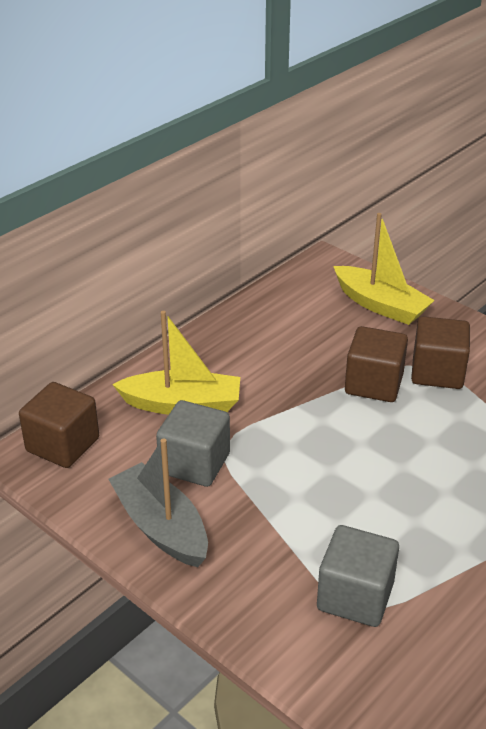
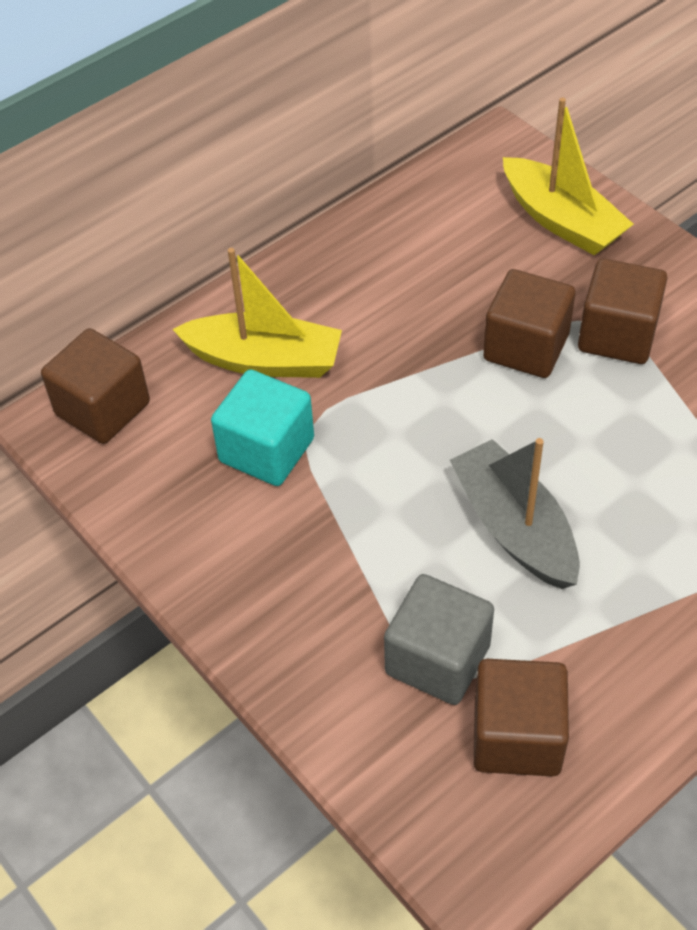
camera: 10 degrees right, 15 degrees up
(161, 527) = (210, 538): grey boat -> grey boat (514, 528)
(195, 463) = (266, 450): grey cube -> turquoise cube
(428, 645) = (517, 736): none -> brown cube

